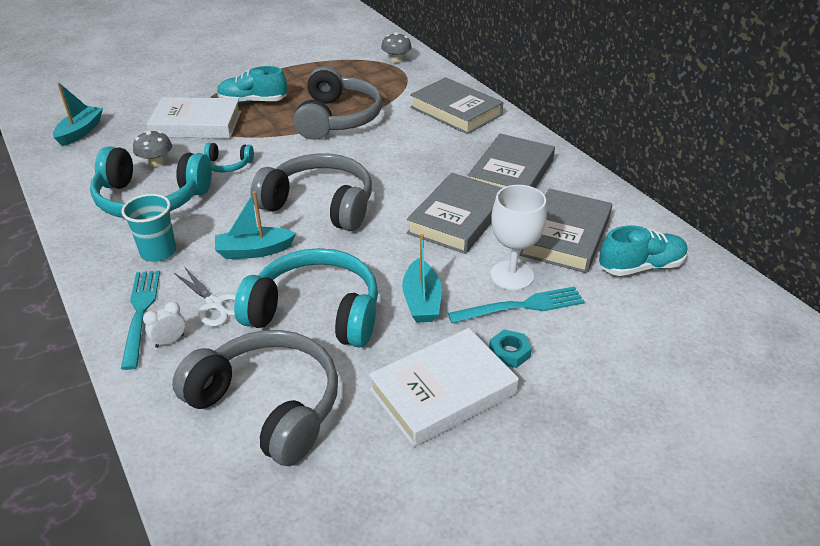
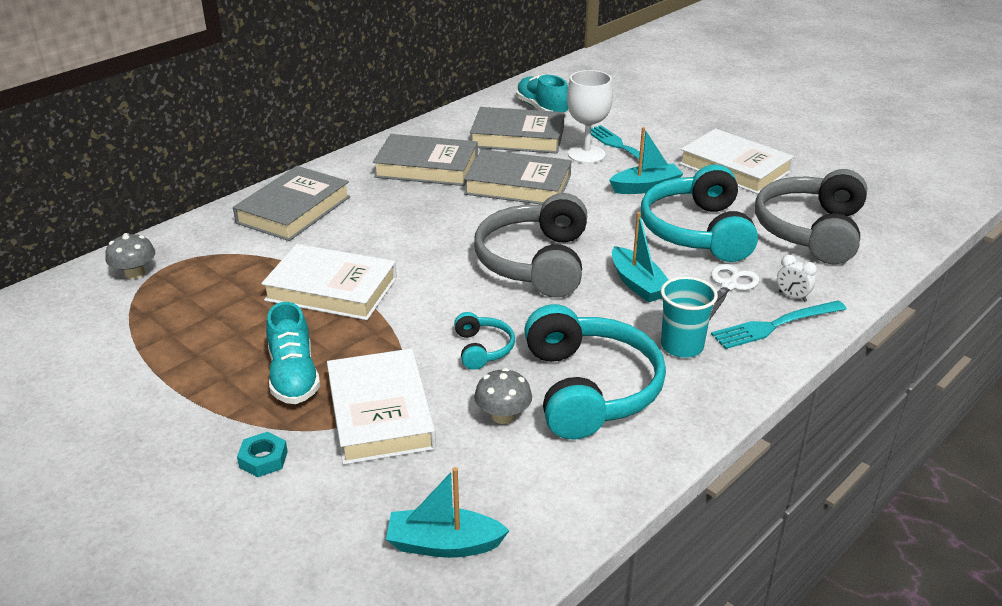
camera: 105 degrees left, 5 degrees down
(337, 118) = (331, 289): grey headphones -> white book
(509, 352) = (676, 148): turquoise nut -> turquoise nut (263, 459)

